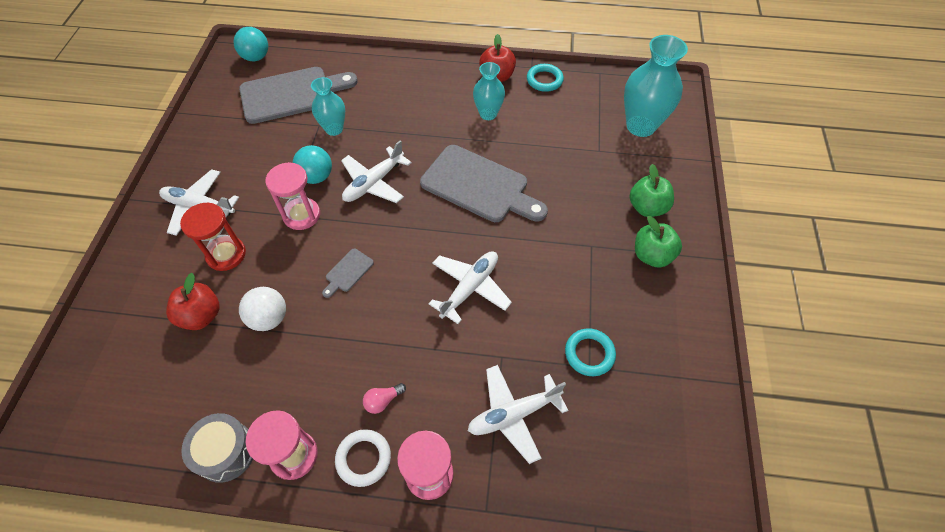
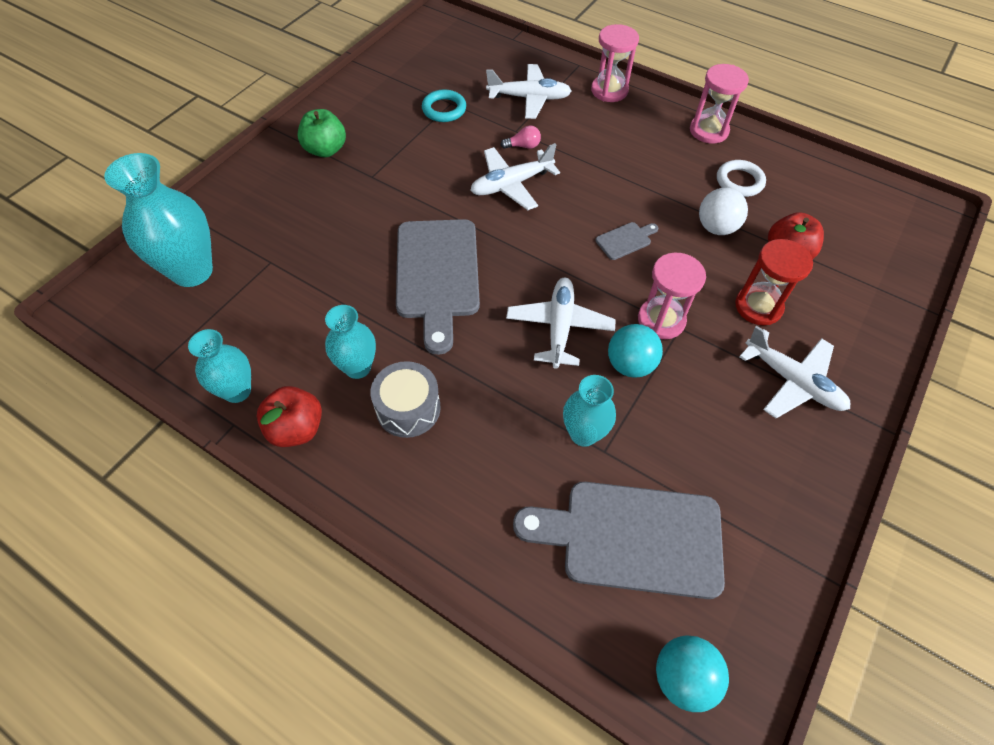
camera: 155 degrees left, 0 degrees up
(226, 452) = (764, 149): grey drum -> grey drum (408, 408)
(363, 458) = (655, 112): white ring -> white ring (739, 181)
(374, 183) = (559, 327): white plane -> white plane turned 60 degrees counterclockwise
(383, 401) = (627, 137): pink light bulb -> pink light bulb (523, 146)
(479, 186) = (437, 275): grey cutting board -> grey cutting board turned 150 degrees counterclockwise
(544, 80) = (237, 391): turquoise ring -> turquoise vase
(647, 207) = (285, 187): green apple -> none

